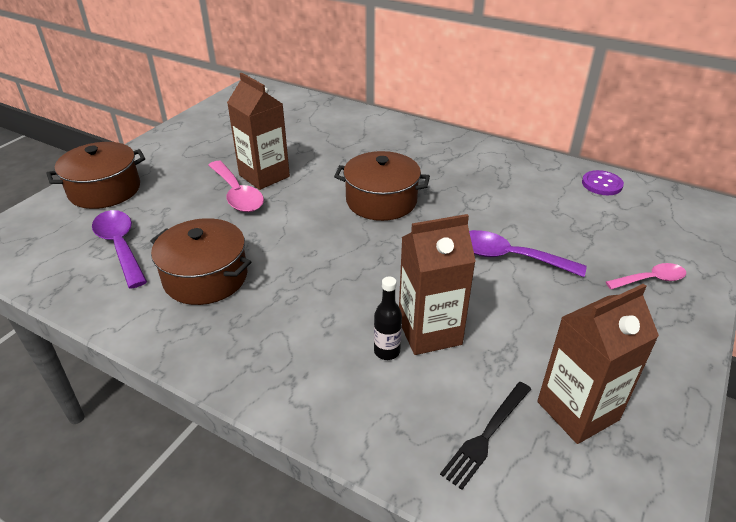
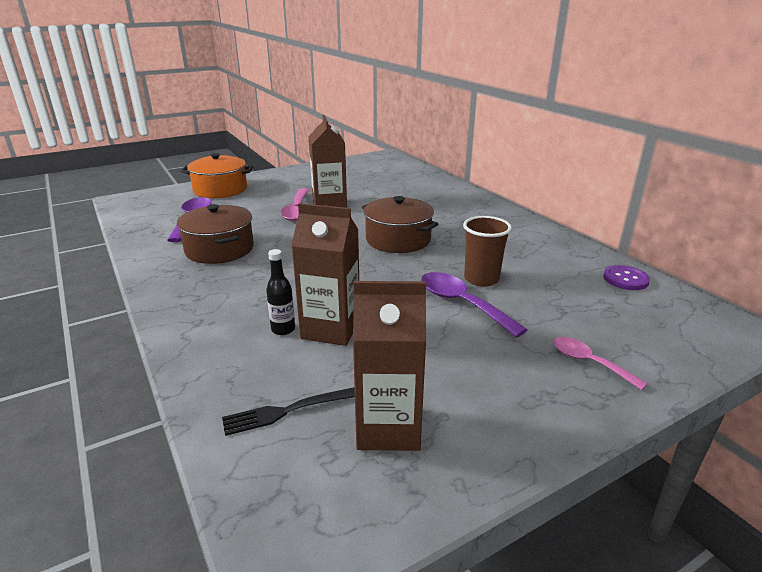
camera: 30 degrees right, 10 degrees down
(105, 190) = (220, 189): brown pot -> orange pot
(498, 223) = (481, 279): none -> brown cup
(650, 280) = (589, 362): pink spoon -> pink spoon turned 150 degrees counterclockwise

